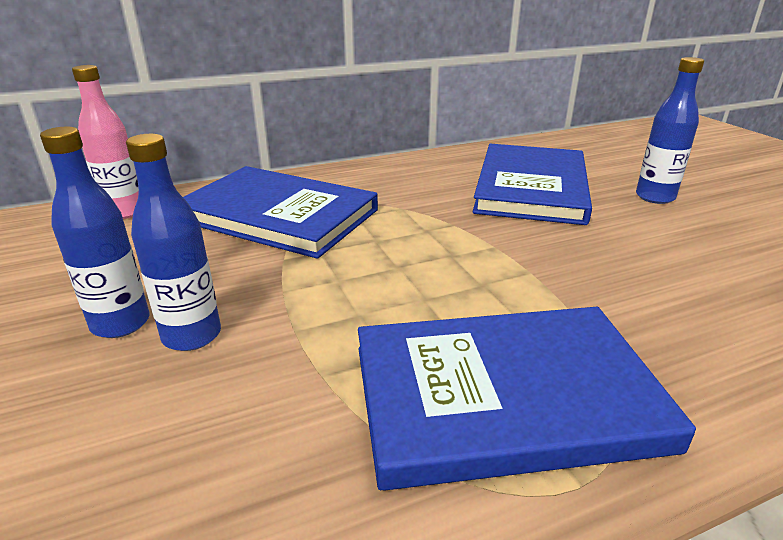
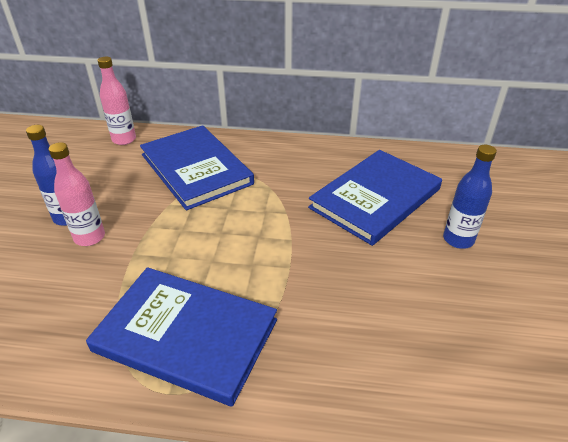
camera: 30 degrees right, 10 degrees up
(192, 336) = (89, 237): blue bottle -> pink bottle

